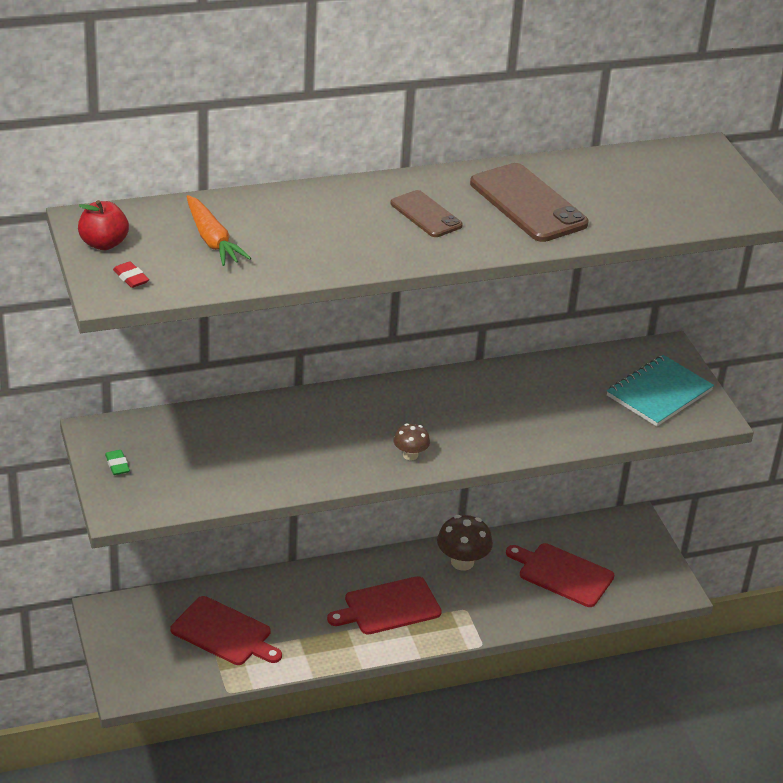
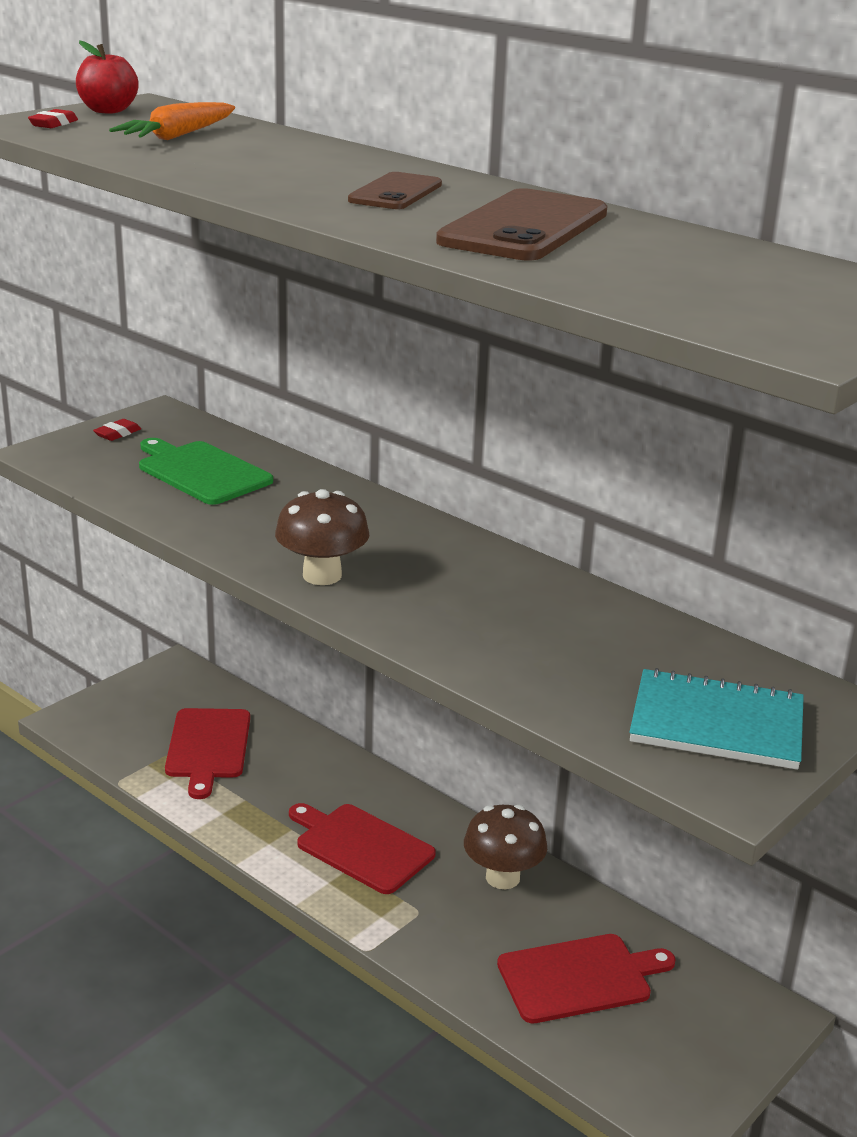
camera: 60 degrees right, 10 degrees down
(117, 465) = (117, 434): green eraser -> red eraser
(220, 449) = (201, 472): none -> green cutting board
(410, 455) = (322, 575): brown mushroom -> brown mushroom, size x1.72
(562, 574) = (579, 978): red cutting board -> red cutting board turned 75 degrees clockwise

